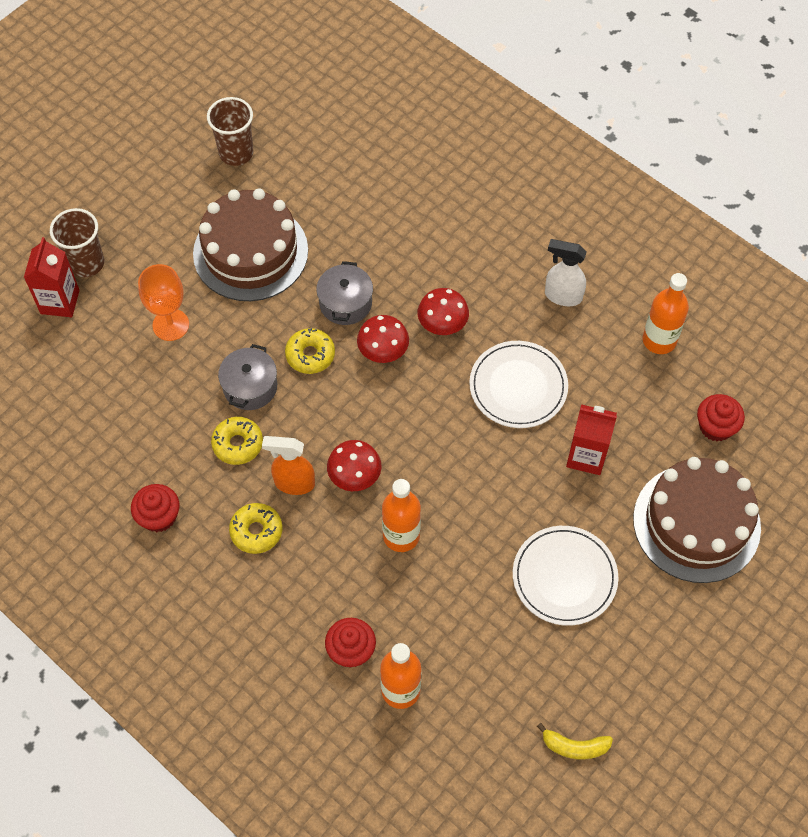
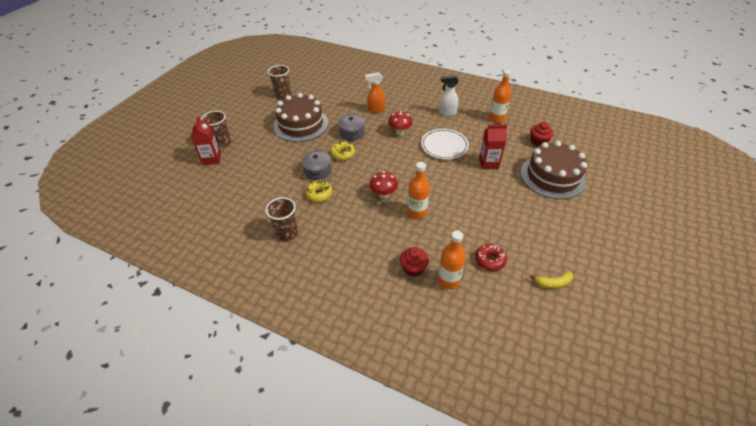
camera: 15 degrees left, 15 degrees down
(159, 516) = (287, 233): red cupcake -> brown cup
(171, 325) = (270, 156): orange goblet -> none
(256, 531) = (342, 227): yellow donut -> none
(294, 483) = (353, 203): orange spray bottle -> orange spray bottle (376, 110)
(383, 353) = (377, 146): red mushroom -> none
(488, 672) = (490, 260): none -> red donut
(564, 577) = (505, 211): white plate -> none

